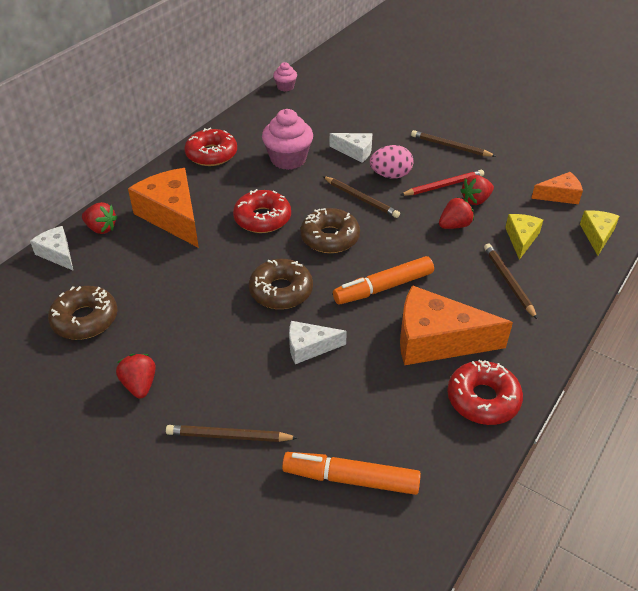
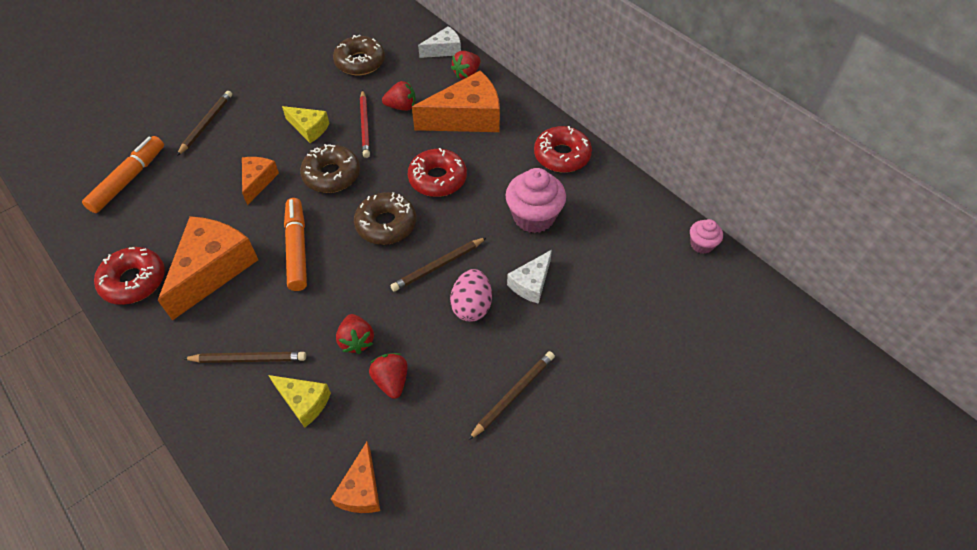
camera: 105 degrees right, 10 degrees up
(140, 385) = (279, 85): red strawberry -> red strawberry (401, 107)
(309, 347) = (258, 181): white cheese -> orange cheese
(443, 185) = (432, 356): red pencil -> red pencil (365, 125)
(597, 235) = (269, 496): yellow cheese -> yellow cheese (309, 128)

